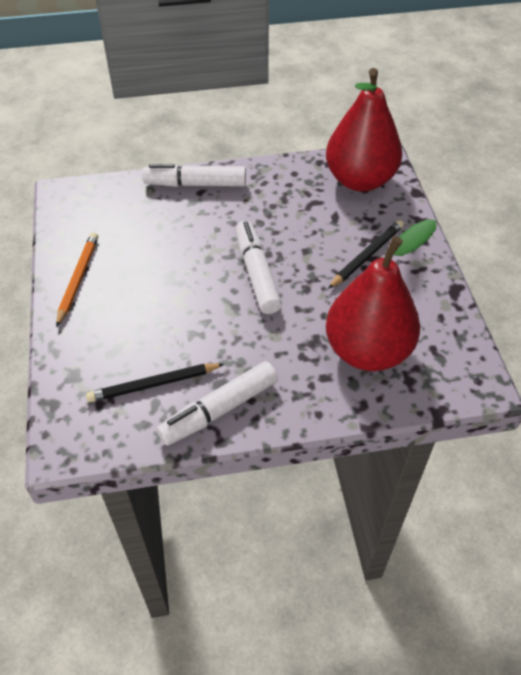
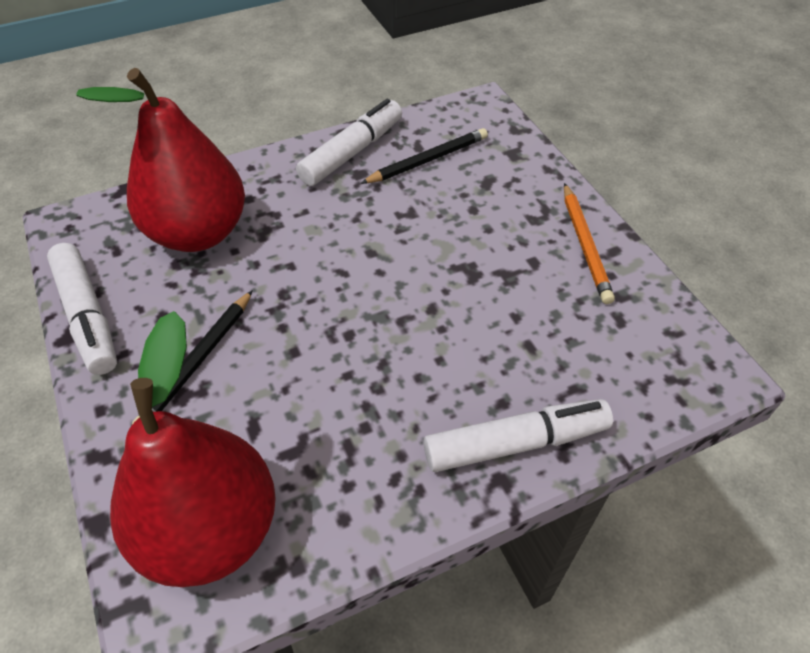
camera: 165 degrees right, 0 degrees up
(257, 273) = (356, 300): white marker -> white marker (87, 316)

